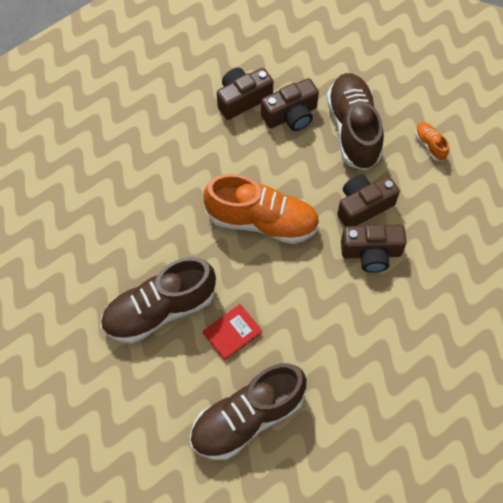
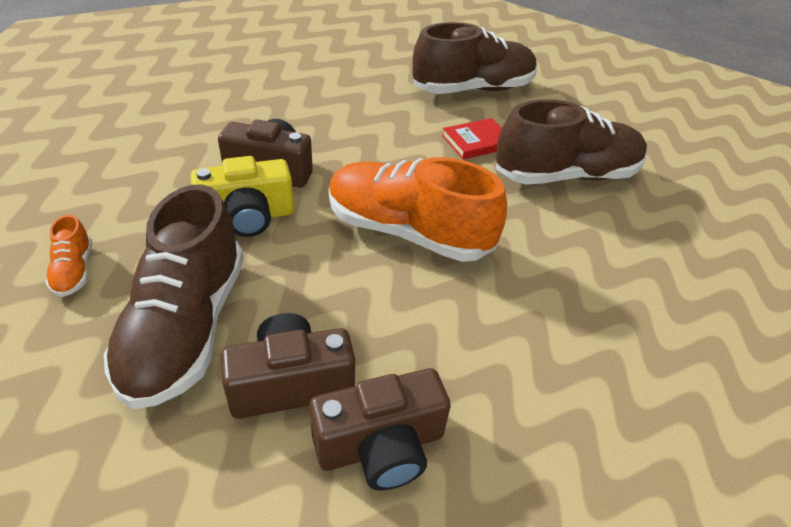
camera: 170 degrees left, 20 degrees down
(363, 206) = (247, 217): brown camera -> yellow camera

